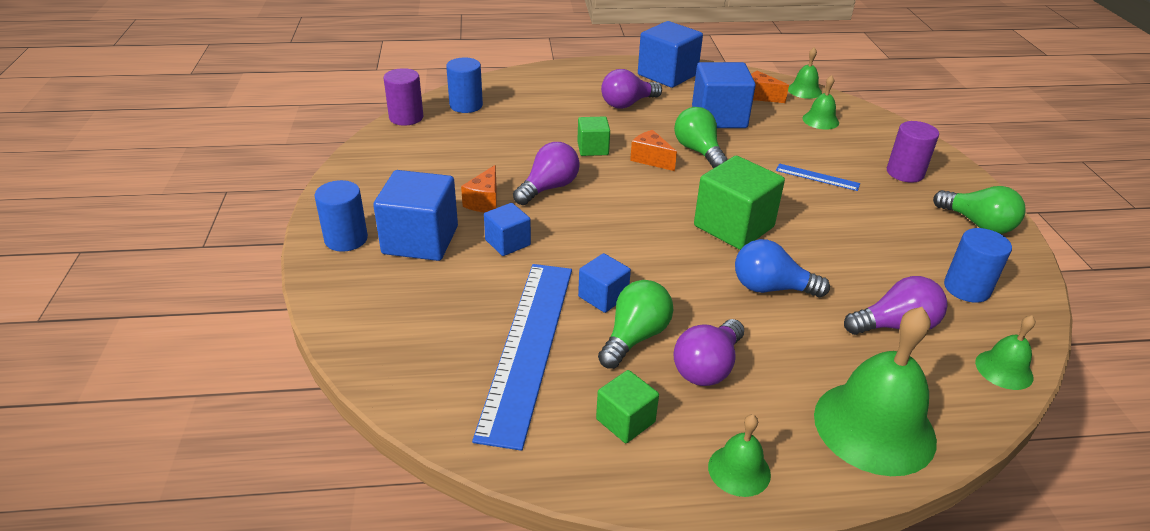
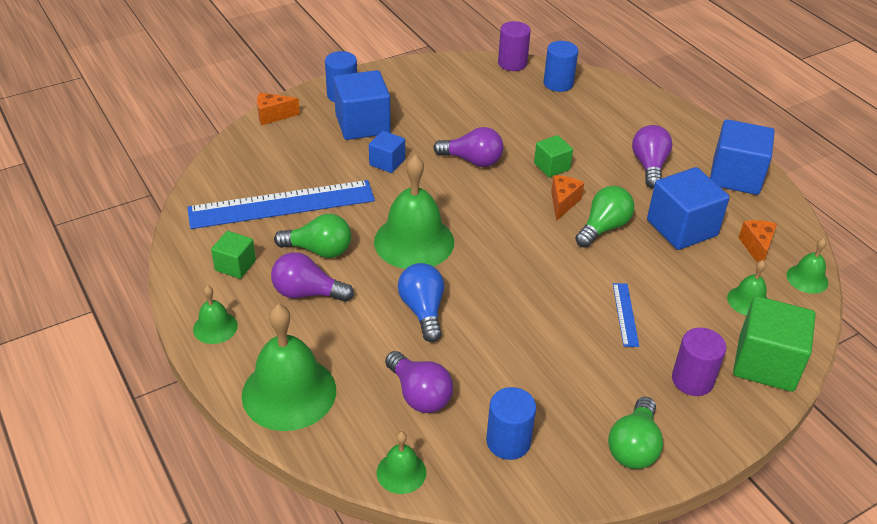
camera: 65 degrees right, 5 degrees up
(484, 202) = (429, 136): orange cheese -> orange cheese (273, 116)
(603, 296) = (354, 224): blue cube -> none
(627, 104) = (649, 166): purple light bulb -> purple light bulb turned 60 degrees clockwise
(658, 263) = (414, 241): none -> green bell
(733, 226) = (496, 273): green cube -> green cube (766, 363)

